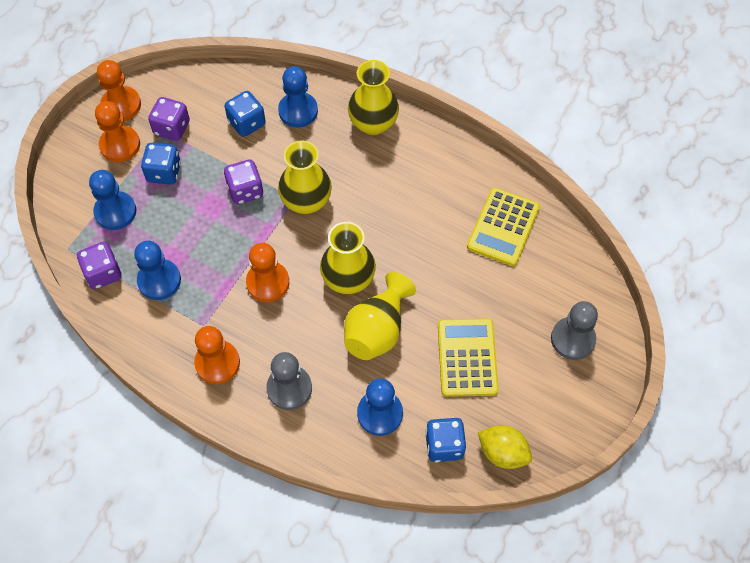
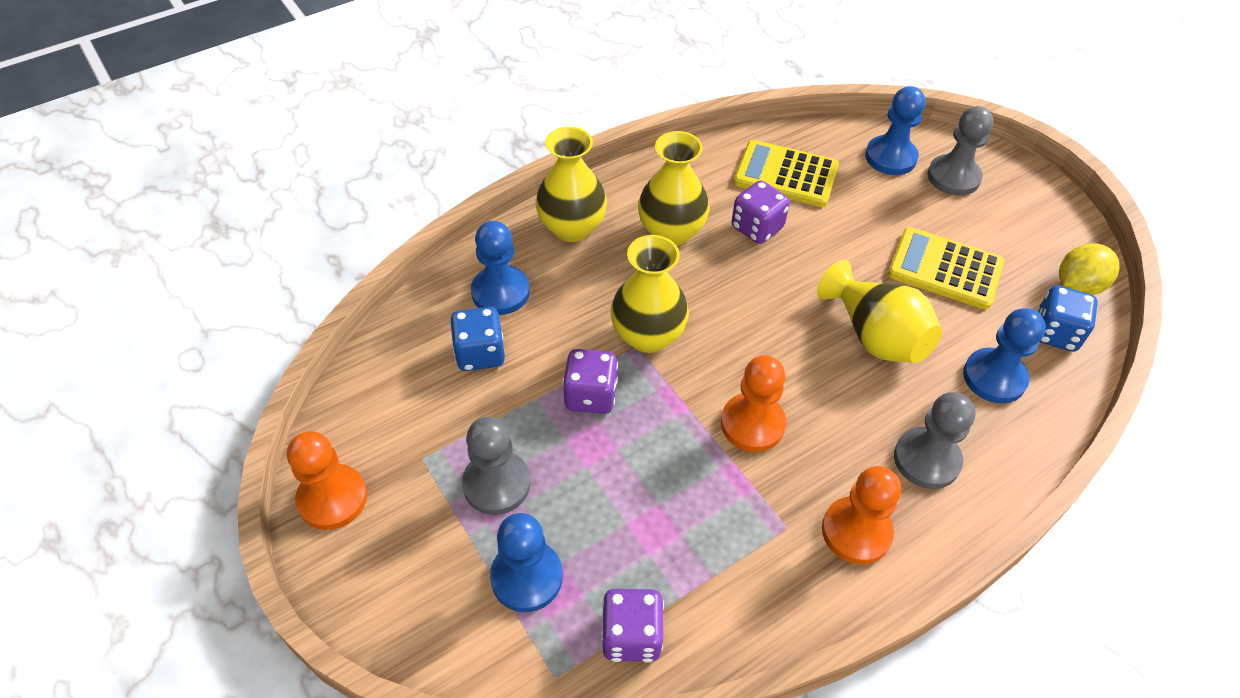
camera: 65 degrees left, 10 degrees down
(120, 145) = (406, 527): orange pawn -> none
(159, 280) = (684, 559): blue pawn -> blue pawn (890, 157)
(164, 172) = (496, 484): blue dice -> grey pawn
(172, 128) = (425, 446): purple dice -> purple dice (757, 228)
(348, 279) = (788, 337): yellow vase -> yellow vase (671, 232)
(503, 227) = (786, 174): yellow calculator -> yellow calculator turned 150 degrees clockwise

